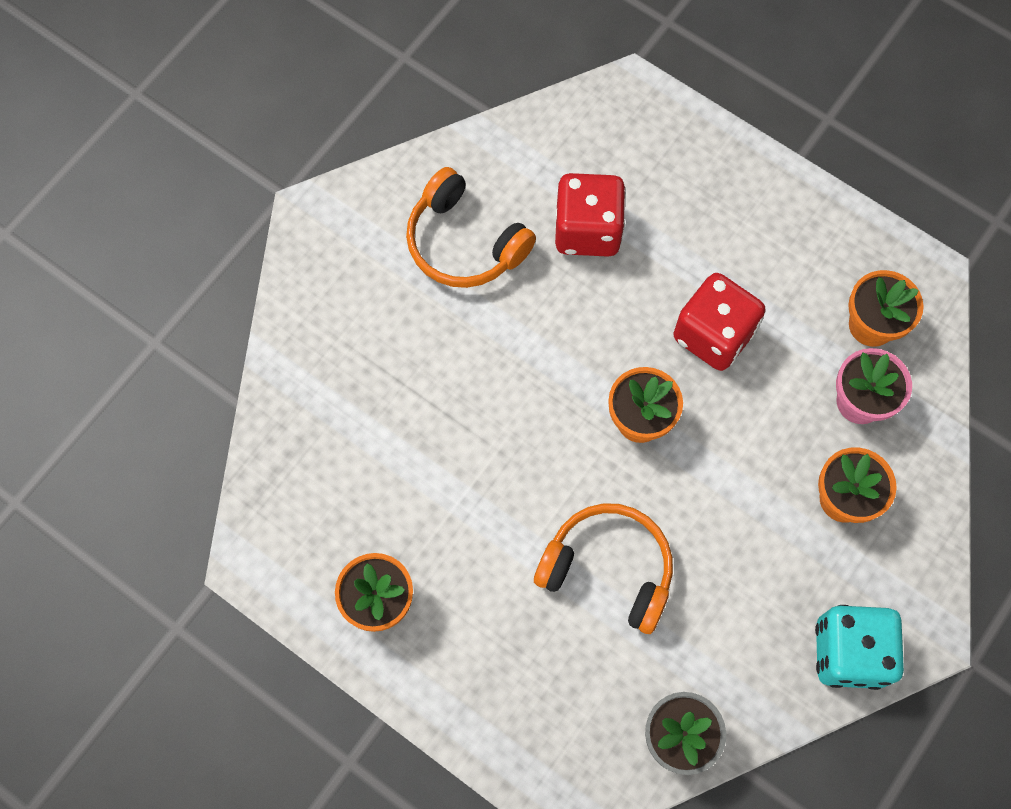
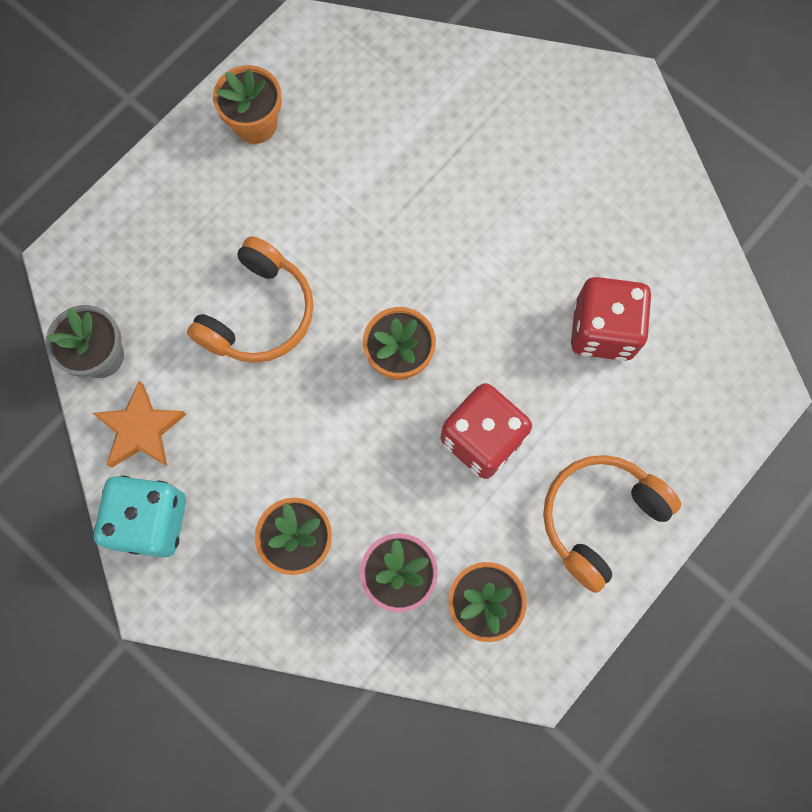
camera: 95 degrees right, 5 degrees up
(464, 242) = (594, 216): orange headphones -> orange headphones (599, 518)
(753, 679) = (141, 429): none -> orange star

